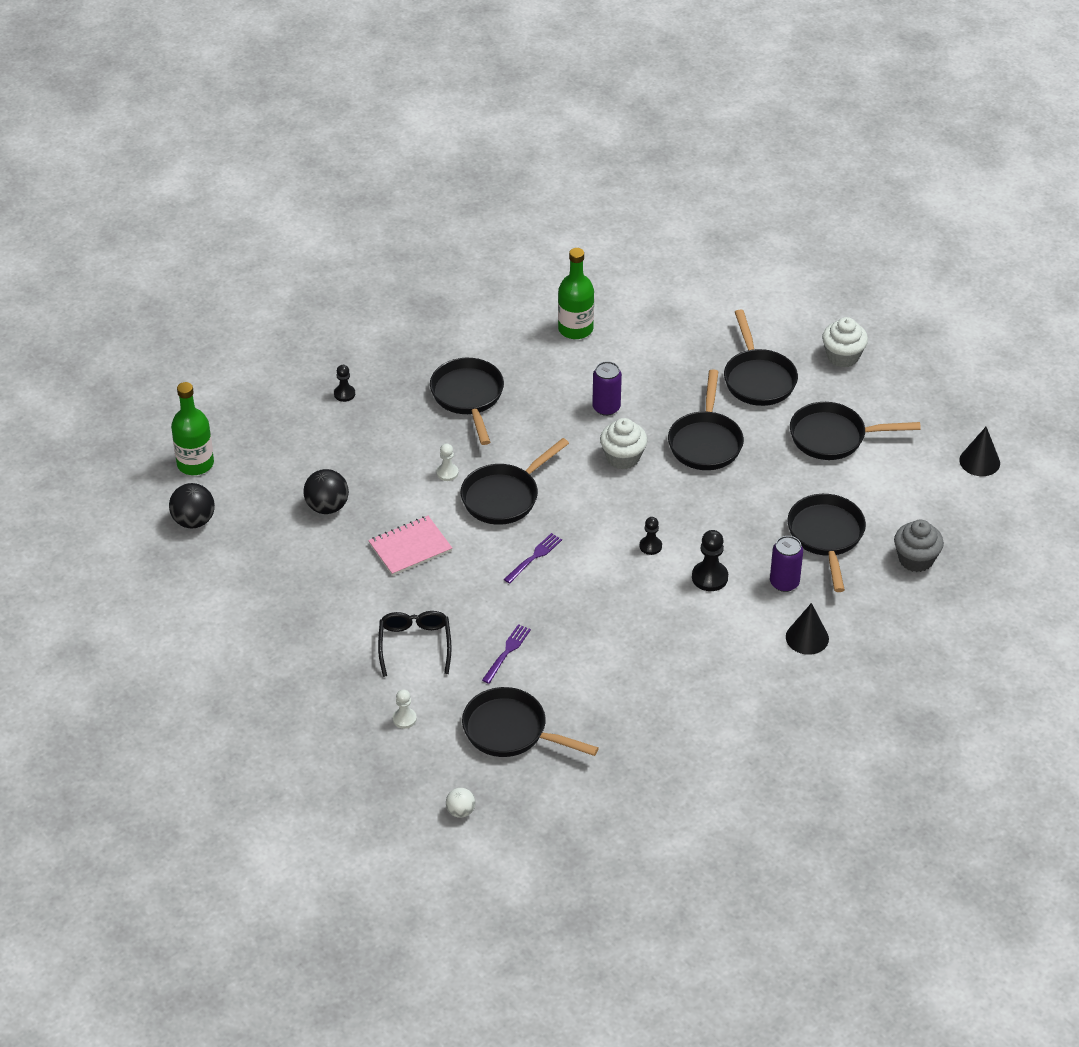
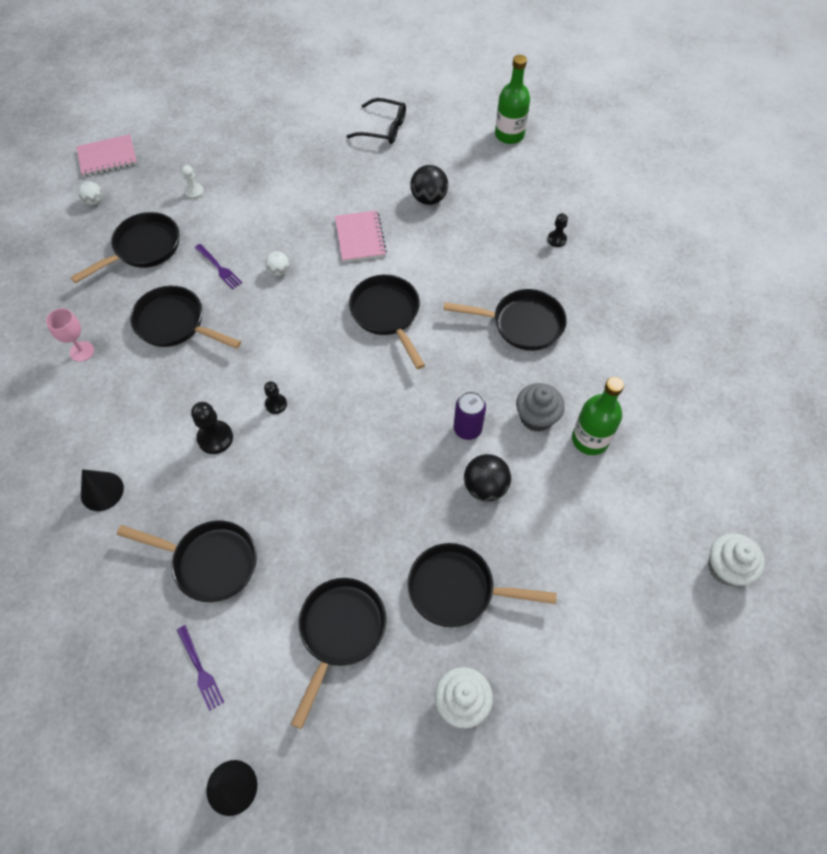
camera: 110 degrees right, 15 degrees up
(194, 521) = (449, 123): black ball -> black ball (485, 487)
(382, 832) = (107, 157): none -> pink notebook
(415, 645) = (259, 215): black glasses -> black glasses (383, 128)
(447, 473) = (433, 283): white pawn -> none
(488, 599) = (279, 271): none -> white ball
(534, 557) = (308, 315): purple fork -> purple fork (200, 670)
(623, 457) = (395, 420): white cupcake -> white cupcake (726, 568)
(670, 723) = (82, 351): none -> pink goblet
(705, 442) = (386, 500): black pan -> black pan (175, 324)
(784, 583) = (174, 498): purple can -> none
(916, 559) = (134, 638): grey cupcake -> grey cupcake (536, 417)

